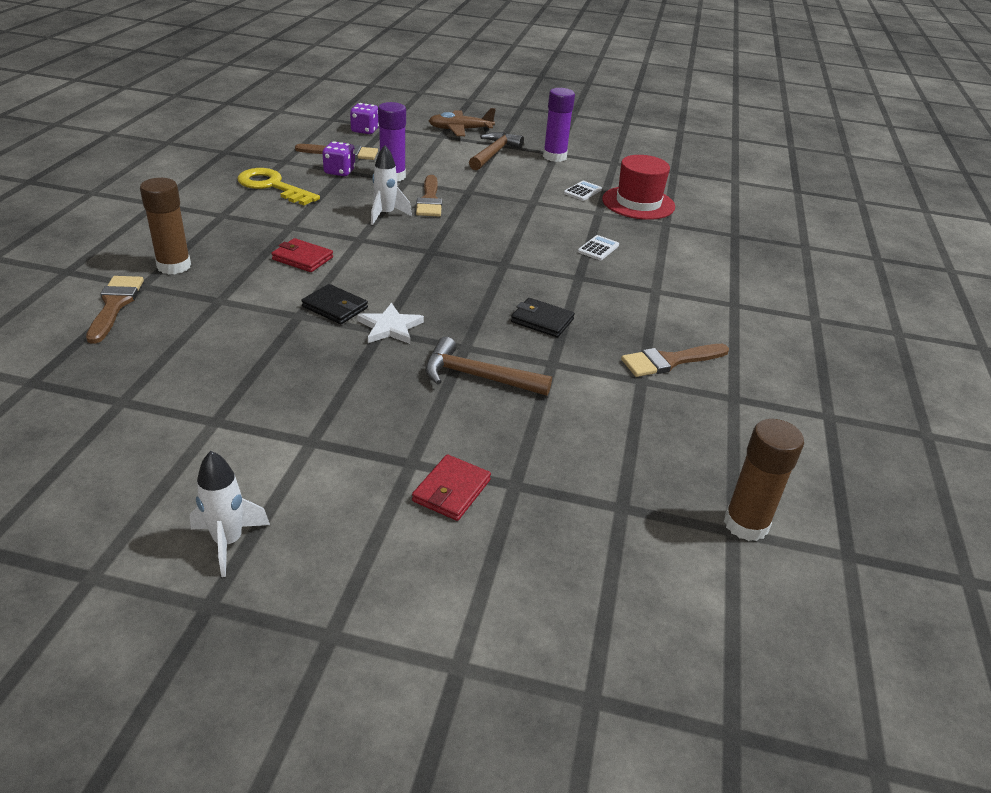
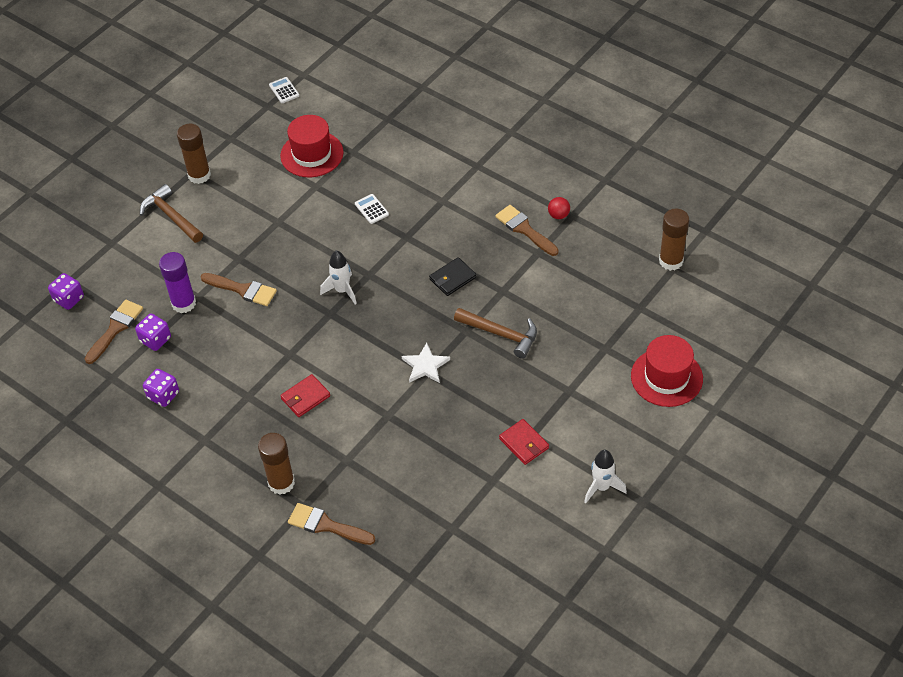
camera: 60 degrees left, 15 degrees up
(272, 186) = (163, 395): yellow key -> purple dice
(335, 307) = (386, 391): black wallet -> none
(385, 215) = (256, 326): white rocket -> white rocket (342, 290)
(451, 490) = (599, 378): red wallet -> red wallet (524, 443)
(460, 130) = (105, 224): brown plane -> none
(477, 377) = (501, 334): brown hammer -> brown hammer turned 105 degrees counterclockwise
(497, 575) = (666, 377): none -> red hat
(554, 157) = (199, 175): purple glue stick -> brown glue stick
(582, 191) = (275, 182): white calculator -> white calculator (284, 90)
(670, 361) = (524, 229): brown brush -> brown brush turned 135 degrees clockwise
(722, 385) = (558, 215): none -> red ball

